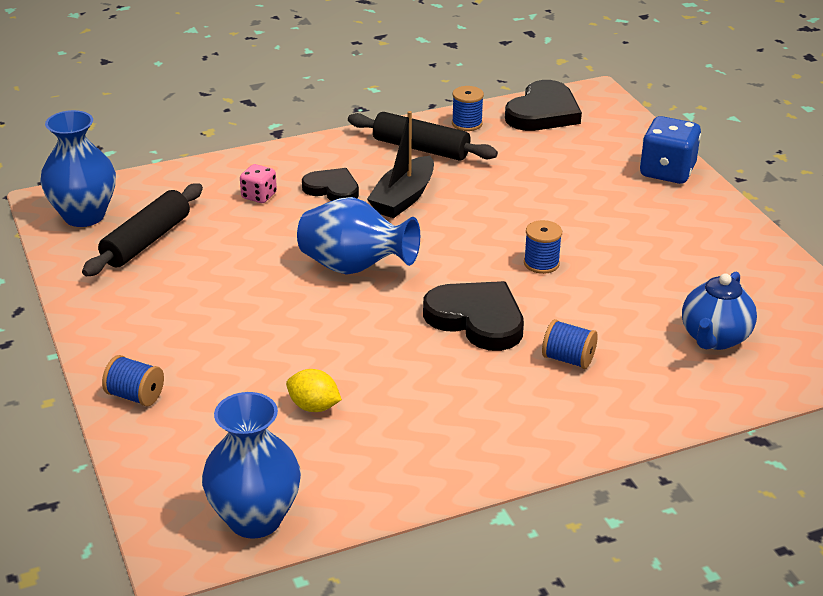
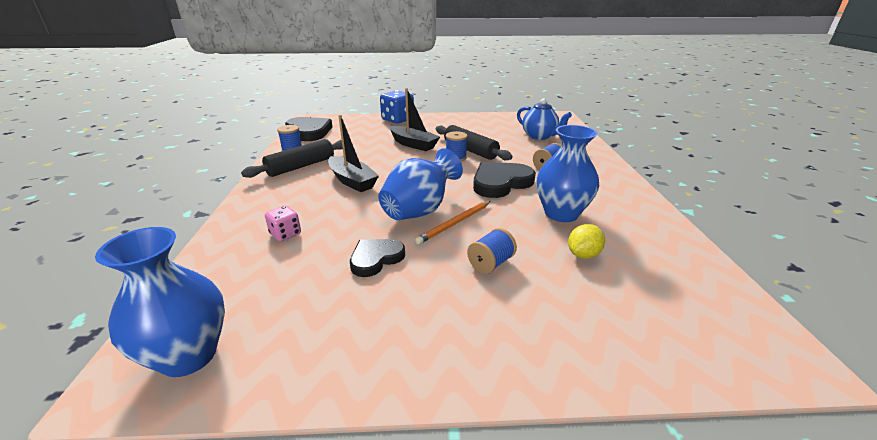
camera: 70 degrees left, 5 degrees down
(135, 396) = (556, 358): blue spool -> blue spool (490, 263)
(146, 241) = (290, 310): black rolling pin -> black rolling pin (470, 150)
(255, 519) = (729, 306): blue vase -> blue vase (561, 213)
(332, 189) = (312, 202): black heart -> black heart (376, 259)
(338, 300) = (455, 223): none -> orange pencil
(565, 213) = (413, 144): none -> black boat

